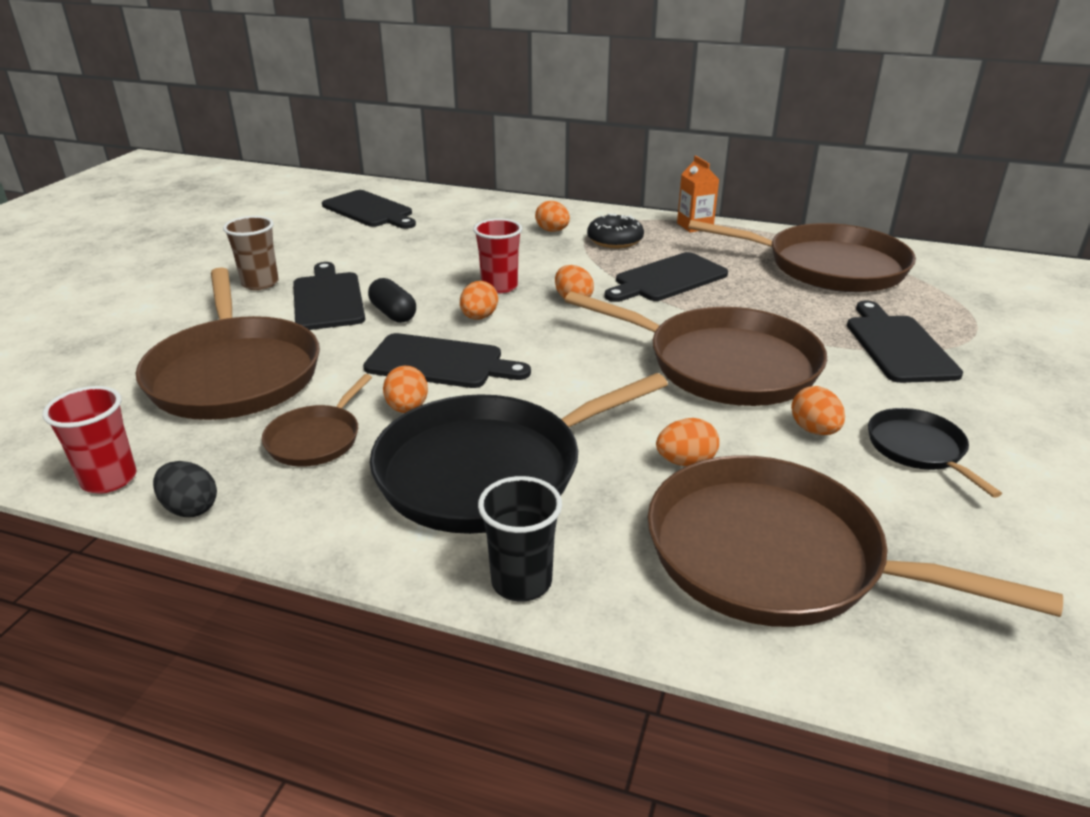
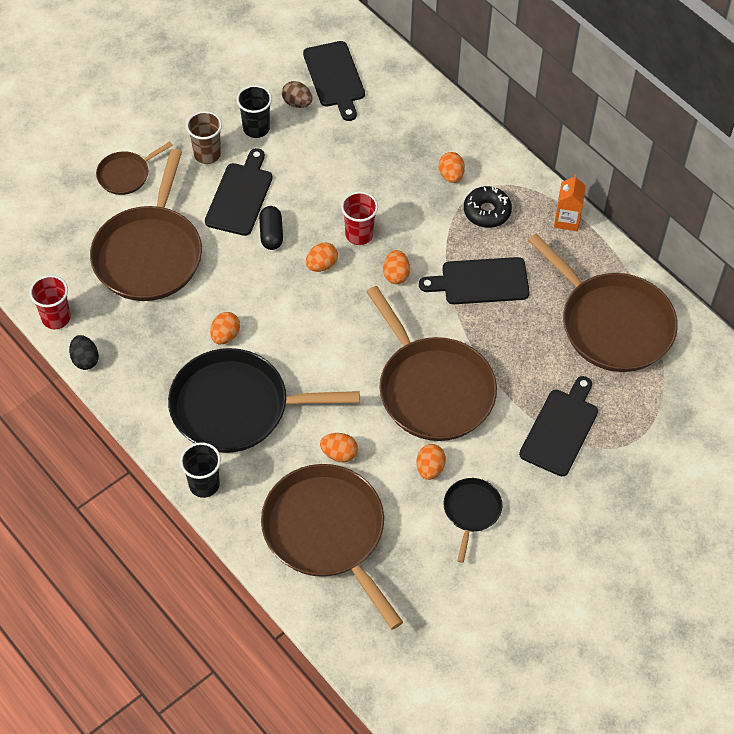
camera: 30 degrees right, 25 degrees up
(308, 255) = (256, 128): none -> black cup
(316, 439) = (165, 337): brown pan -> brown pan (126, 175)
(342, 231) = (297, 103): none -> brown egg
(440, 362) = (268, 302): black cutting board -> none

